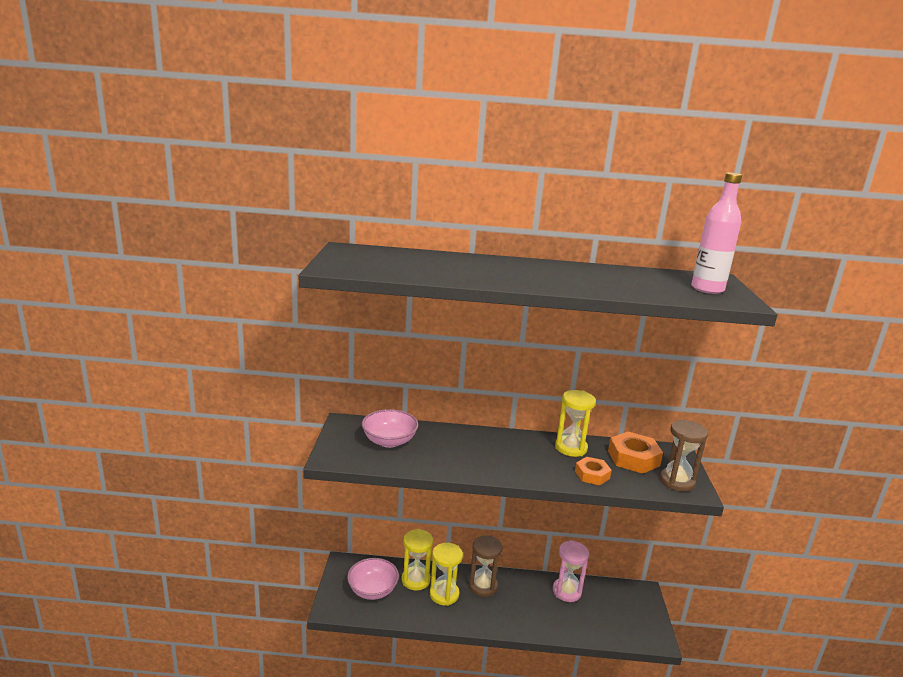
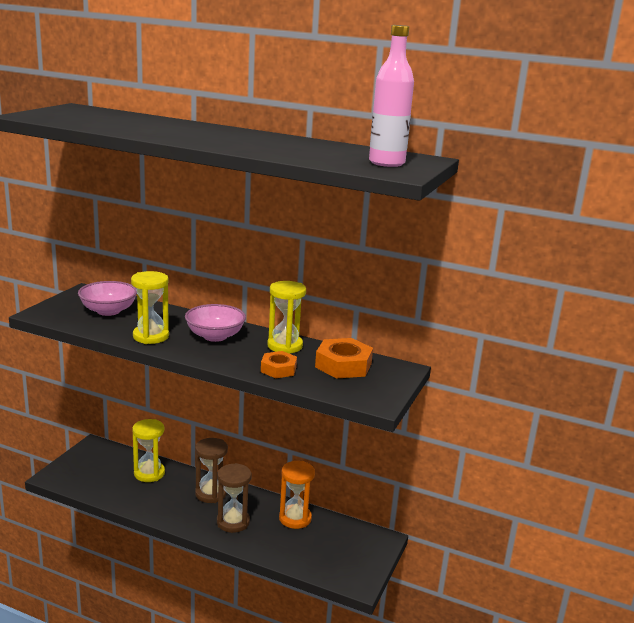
camera: 20 degrees right, 0 degrees up
(372, 590) = (102, 472): pink bowl -> pink bowl (215, 336)
(444, 594) = (166, 491): yellow hourglass -> yellow hourglass (151, 336)
(567, 591) = (295, 518): pink hourglass -> orange hourglass
(677, 481) = (366, 391): brown hourglass -> brown hourglass (233, 522)

